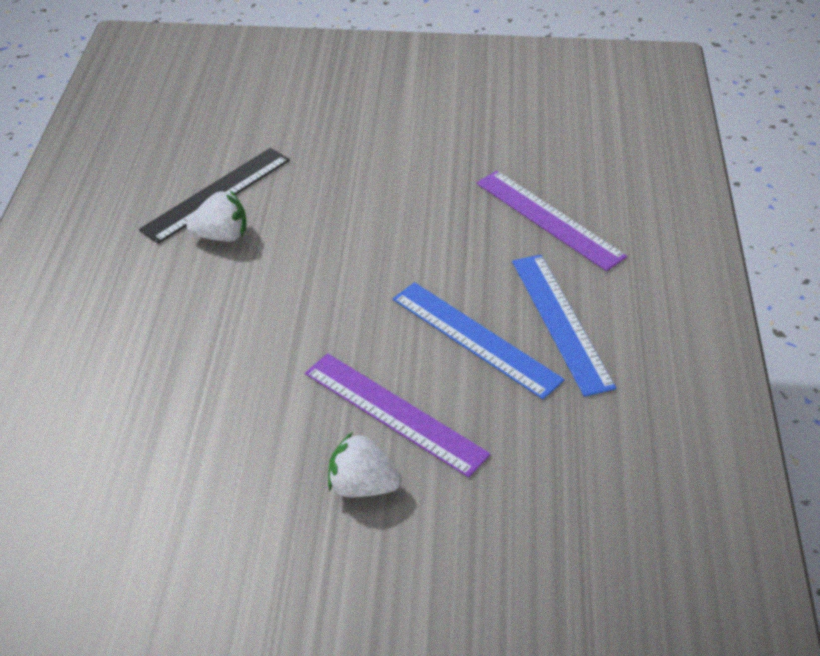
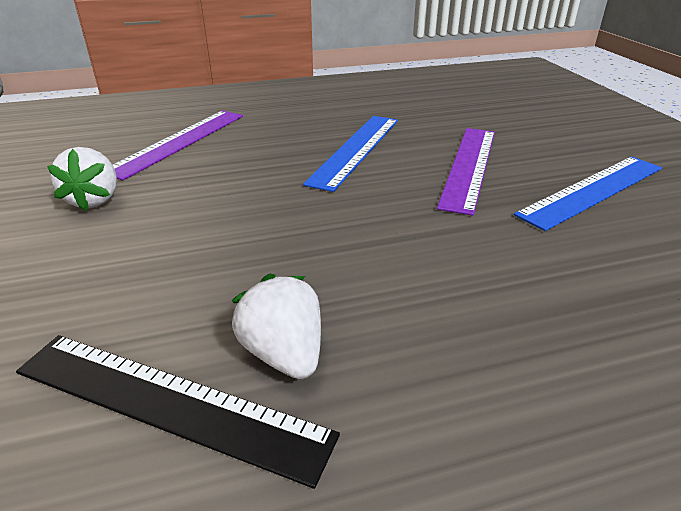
camera: 110 degrees left, 10 degrees down
(362, 486) = (552, 165): white strawberry -> white strawberry (94, 200)
(561, 322) = (312, 124): blue ruler -> blue ruler (593, 190)

